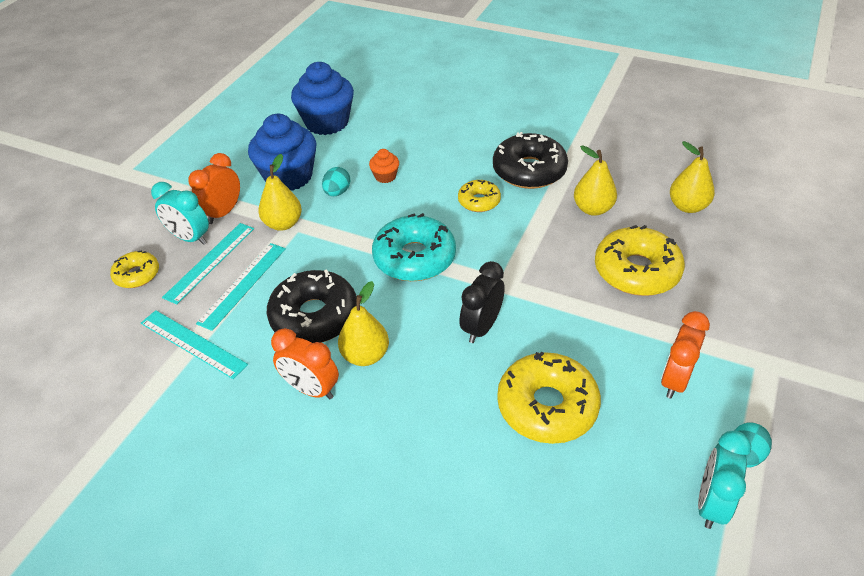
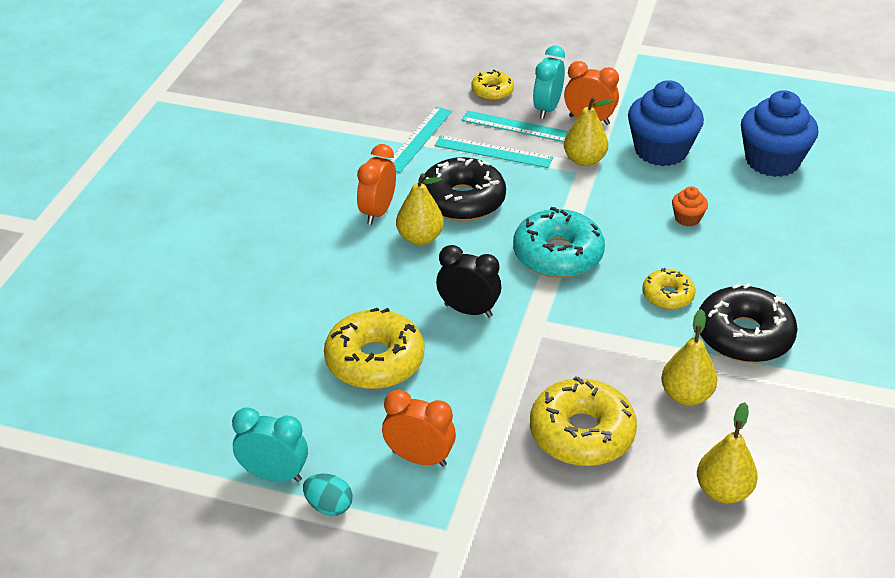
camera: 80 degrees right, 5 degrees down
(337, 192) = (646, 188): turquoise egg -> none

